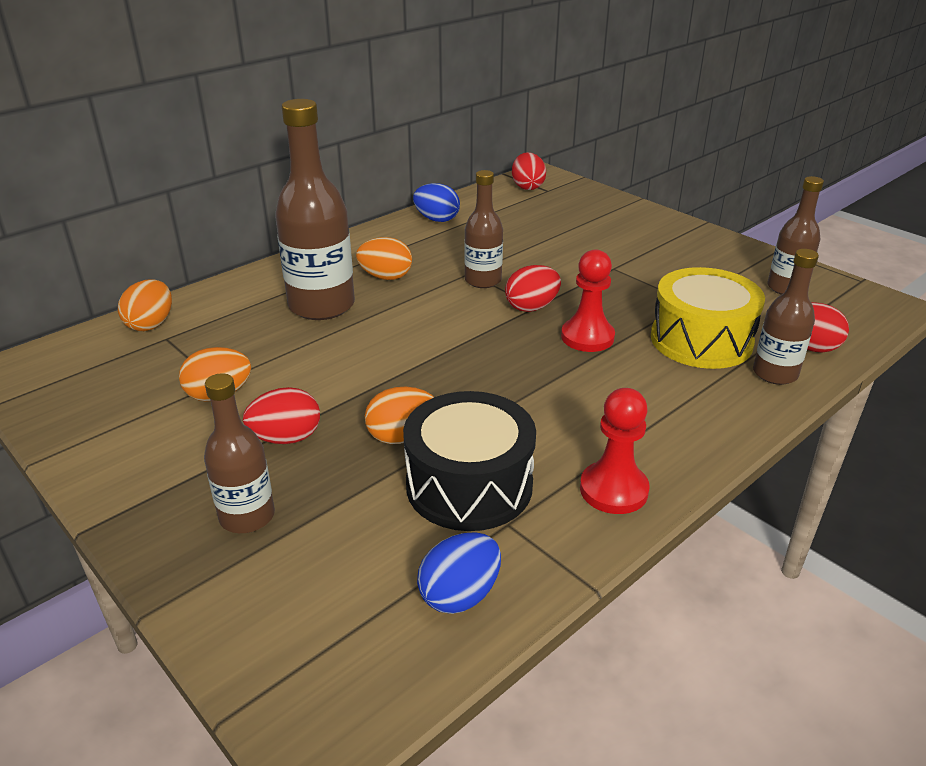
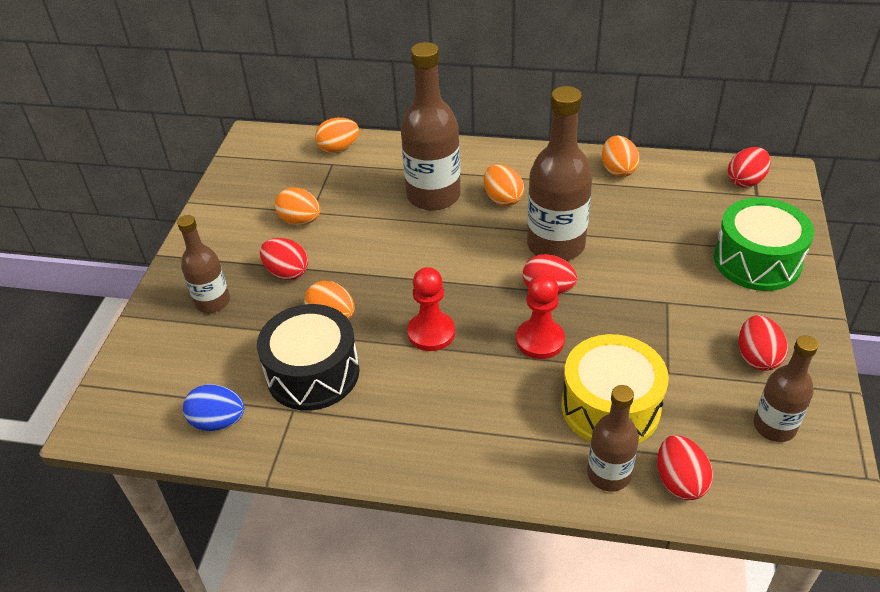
camera: 55 degrees right, 10 degrees up
(437, 219) = (618, 170): blue egg -> orange egg
(483, 280) = (555, 245): brown bottle -> brown bottle, size x1.70
(613, 490) = (367, 443): red pawn -> red pawn (431, 333)
(615, 220) = (757, 261): none -> green drum
(712, 263) = (757, 357): none -> red egg

